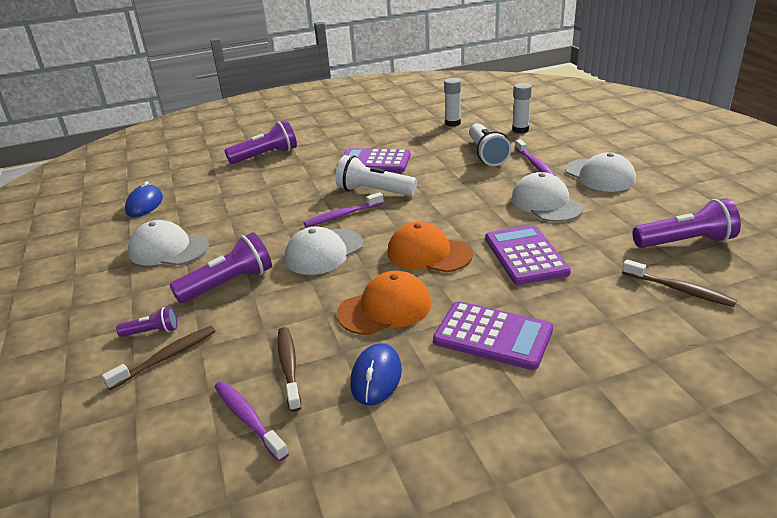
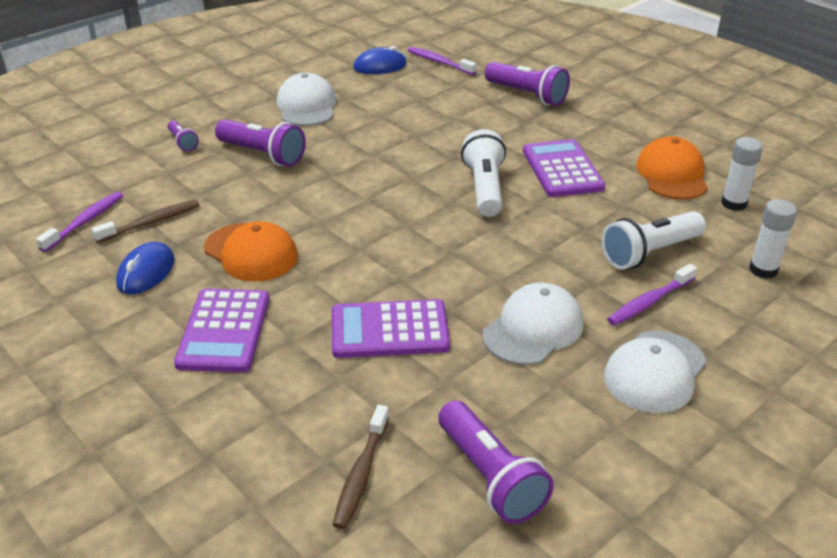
camera: 65 degrees right, 5 degrees up
(166, 357) = (151, 160): brown toothbrush -> none
(324, 252) = (338, 190): white cap -> none
(342, 215) = (417, 181): purple toothbrush -> purple toothbrush (439, 62)
(376, 377) = (146, 272): blue mouse -> blue mouse turned 60 degrees counterclockwise
(428, 253) = (363, 258): orange cap -> orange cap (672, 174)
(525, 255) = (389, 330): purple calculator -> purple calculator turned 150 degrees counterclockwise

